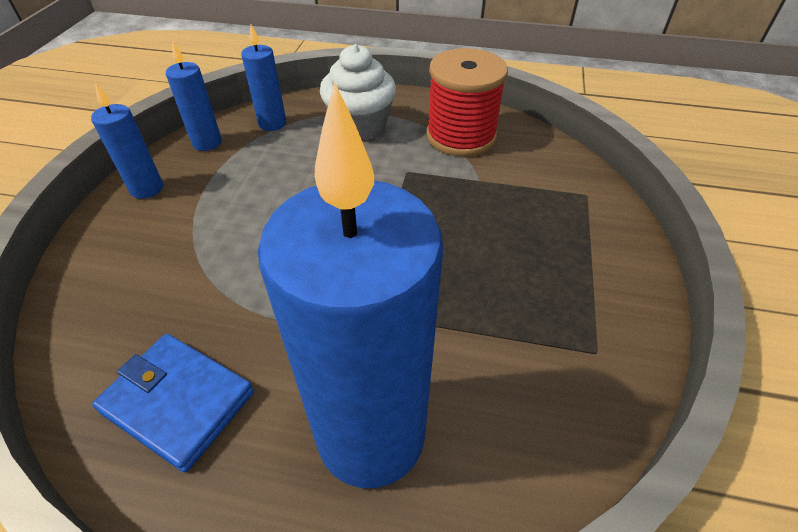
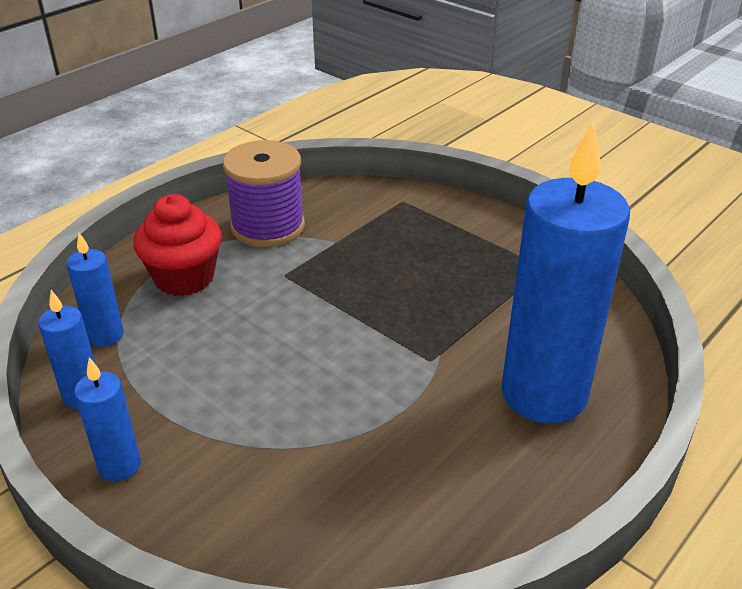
camera: 60 degrees left, 10 degrees down
(178, 402) = (447, 497): blue wallet -> none
(360, 127) = (184, 278): white cupcake -> red cupcake
(461, 136) = (268, 227): red spool -> purple spool

